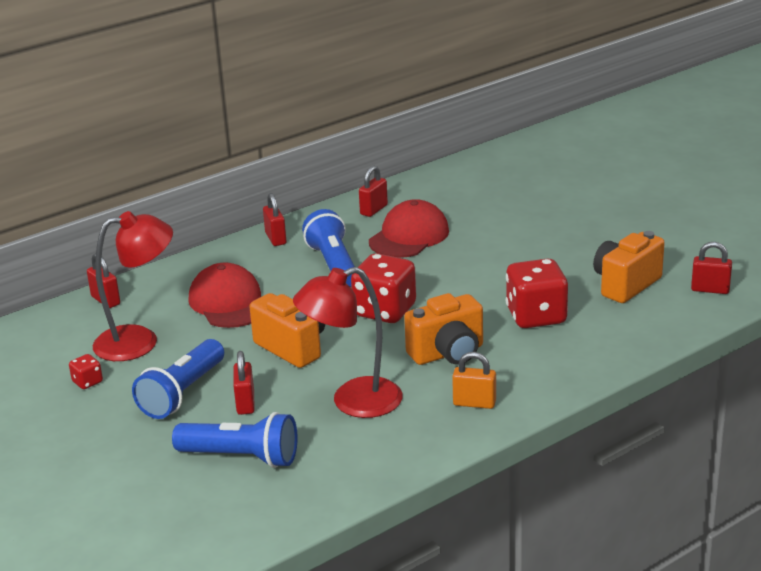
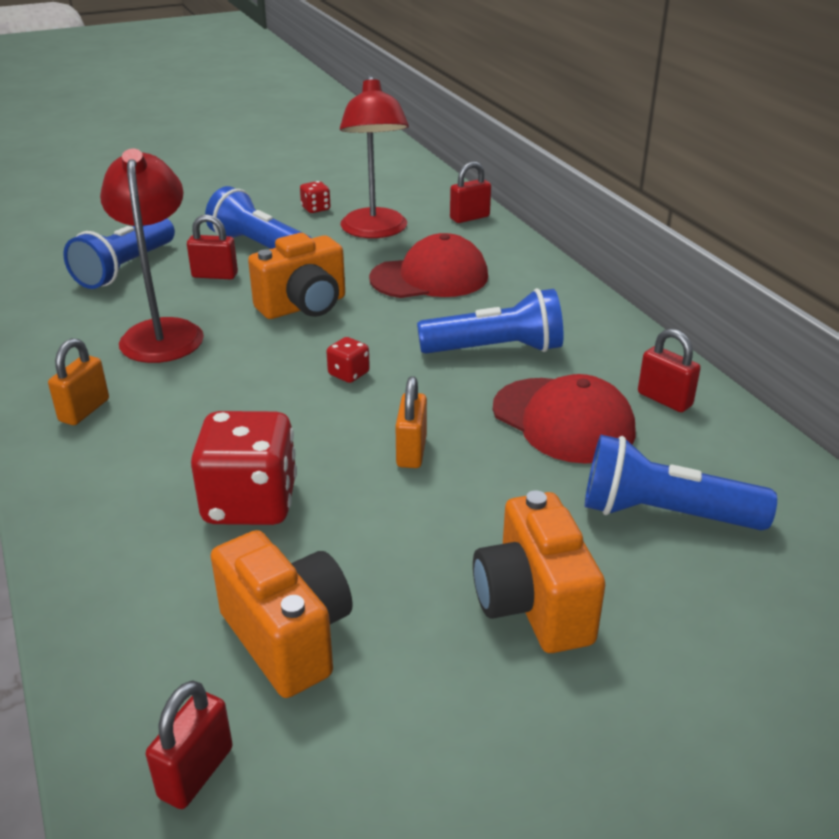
camera: 100 degrees right, 5 degrees up
(275, 238) = (586, 315): red padlock -> none
(385, 311) = (348, 374): red dice -> red dice, size x0.45
(448, 353) = (210, 407): orange camera -> orange camera (533, 605)
(462, 276) = (411, 451): none -> orange padlock
(481, 206) = (663, 513): none -> blue flashlight

